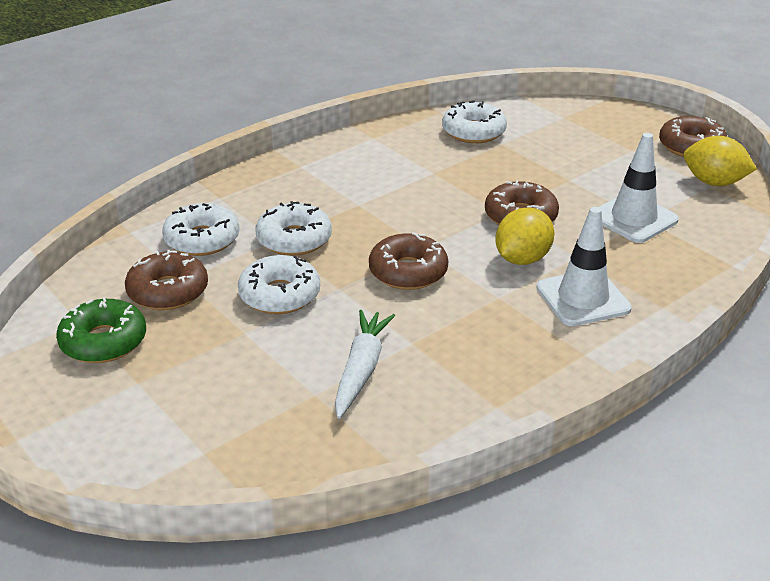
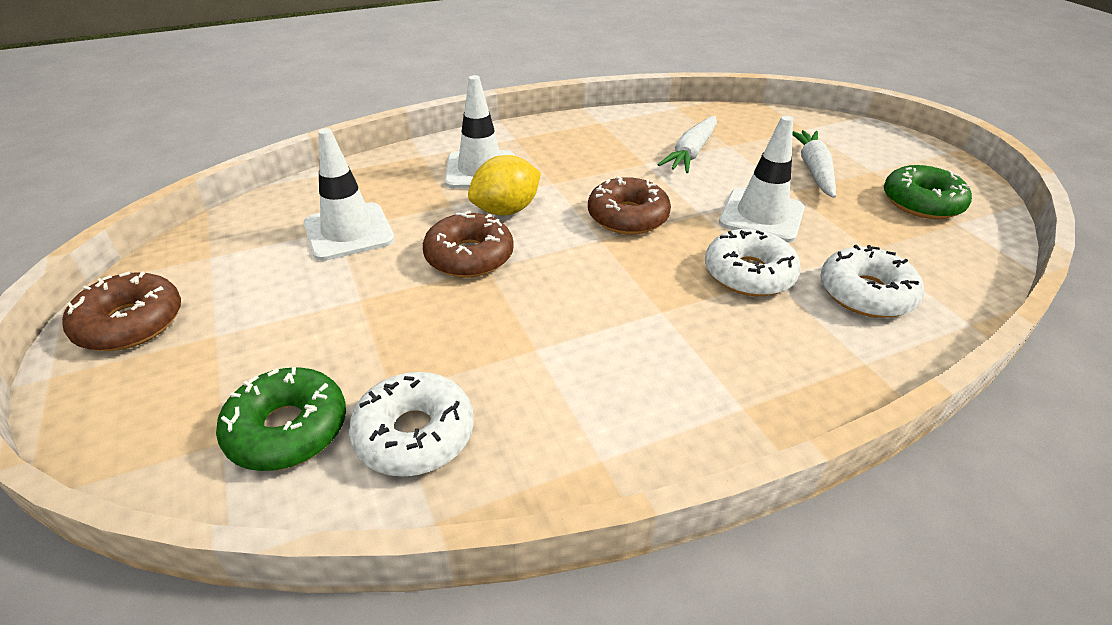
camera: 165 degrees left, 5 degrees up
(168, 291) = (881, 237): brown donut -> none
(212, 369) = (813, 170): none -> white carrot
(280, 295) = (761, 216): white donut -> white traffic cone
(538, 124) = (287, 429): none -> green donut
(714, 182) = (196, 260): yellow lemon -> none

